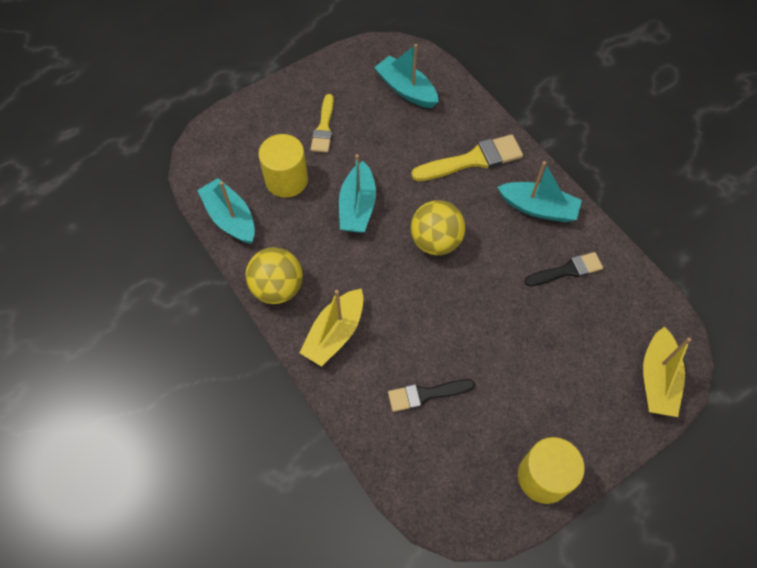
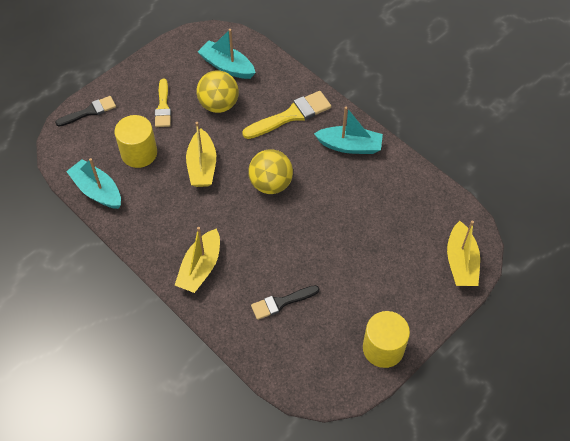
camera: 10 degrees left, 5 degrees down
(277, 288) = (147, 240): yellow ball -> yellow ball (219, 105)
(357, 207) = (202, 166): turquoise boat -> yellow boat
(567, 270) = (380, 191): black brush -> black brush (89, 111)

